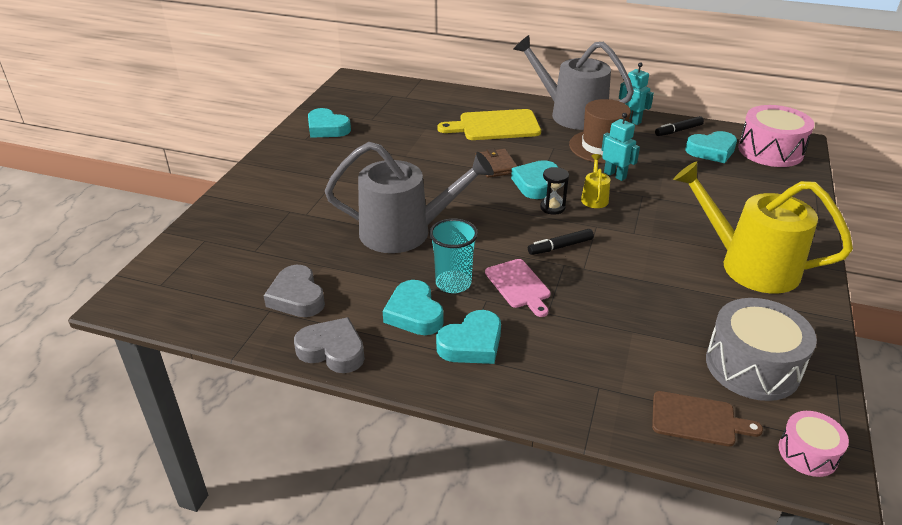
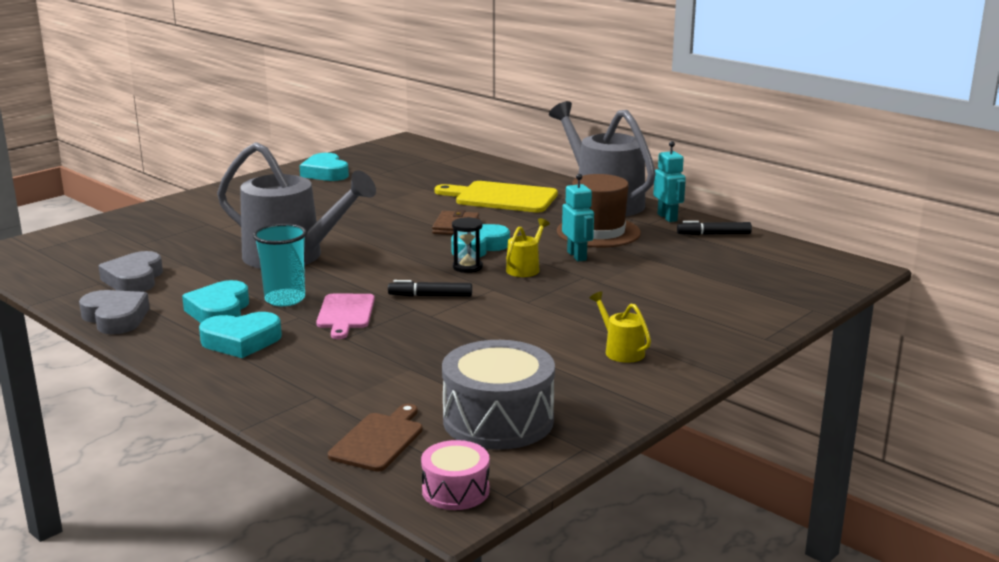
camera: 25 degrees right, 15 degrees down
(697, 419) = (378, 440): brown cutting board -> brown cutting board turned 105 degrees counterclockwise
(711, 151) = (728, 257): turquoise heart -> none
(749, 265) = (621, 351): yellow watering can -> yellow watering can, size x0.42
(770, 151) = (807, 269): pink drum -> none

